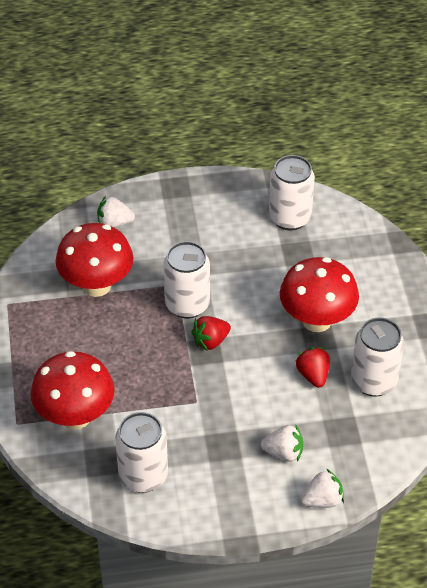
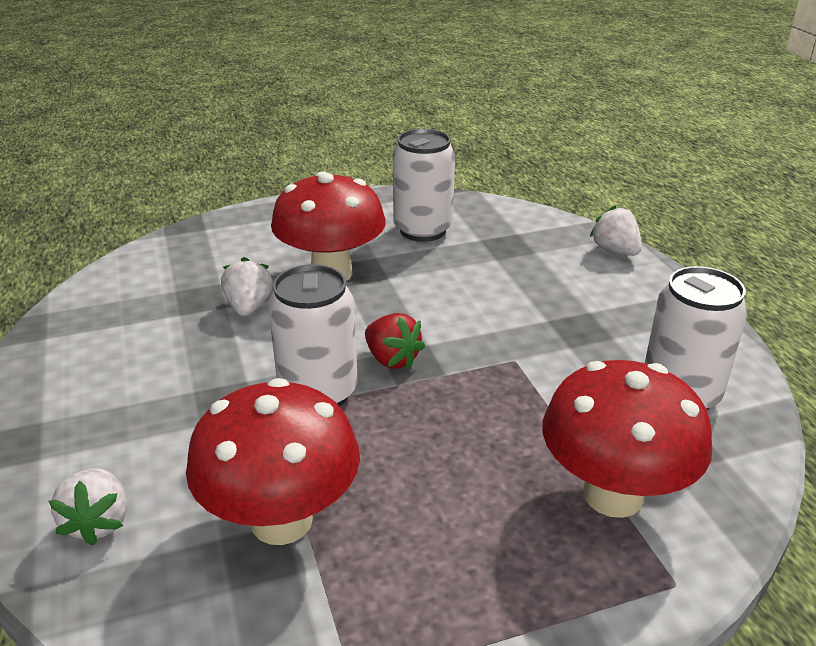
camera: 100 degrees left, 15 degrees down
(283, 453) = (563, 281): white strawberry -> white strawberry (248, 307)
(290, 218) = (124, 310): white can -> none
(313, 375) = (428, 269): red strawberry -> none

